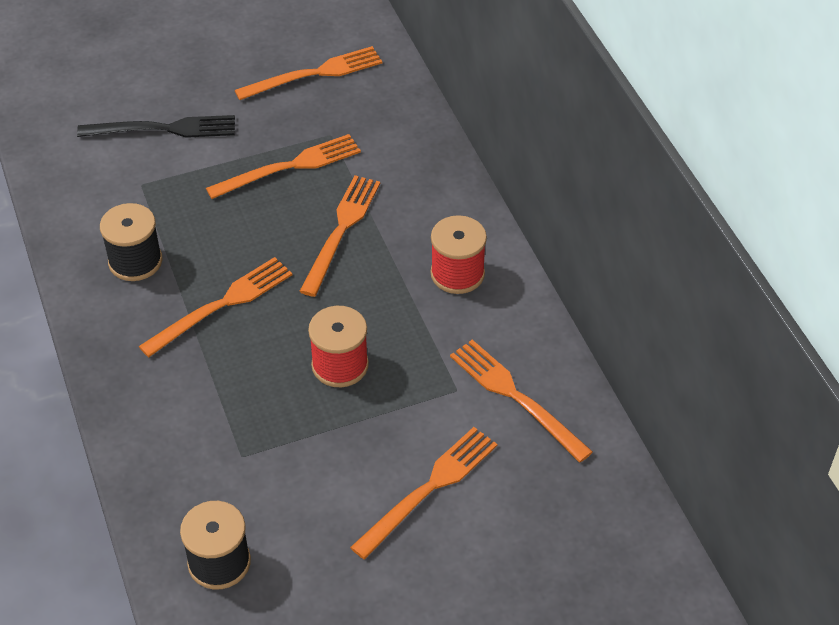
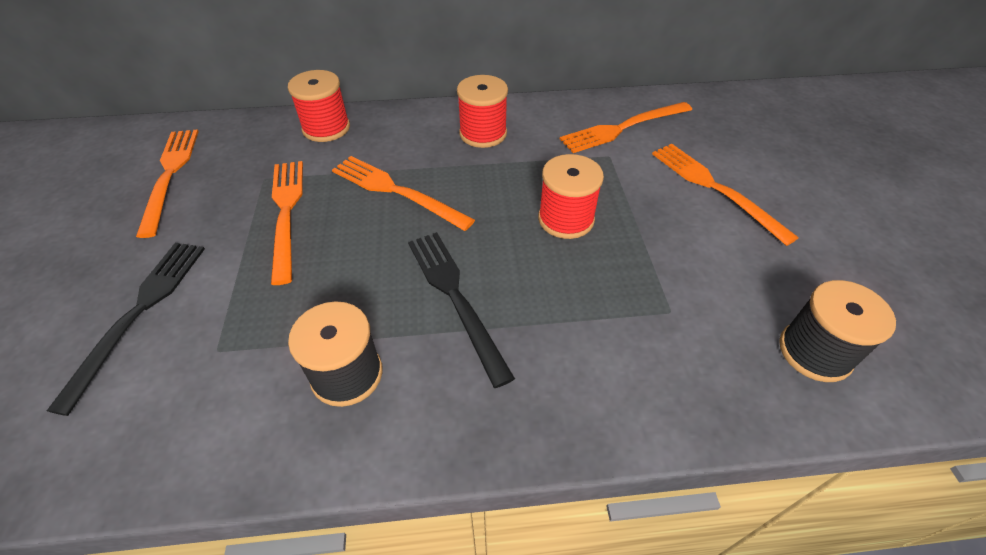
camera: 75 degrees left, 0 degrees up
(221, 305) = (456, 298): orange fork -> black fork
(420, 149) = (326, 128): none -> red spool

